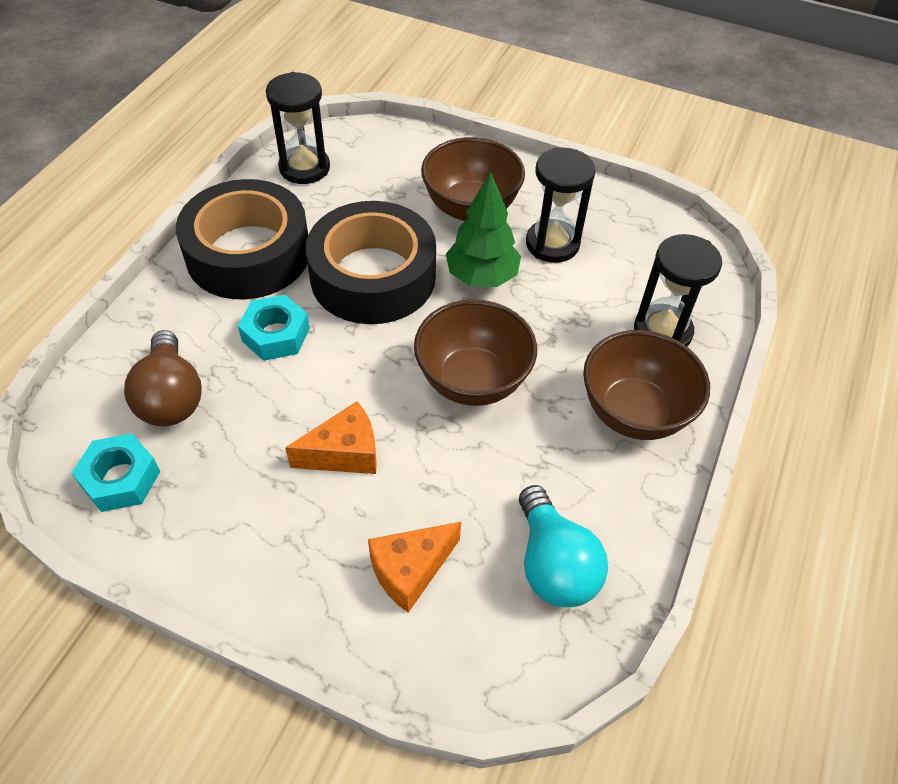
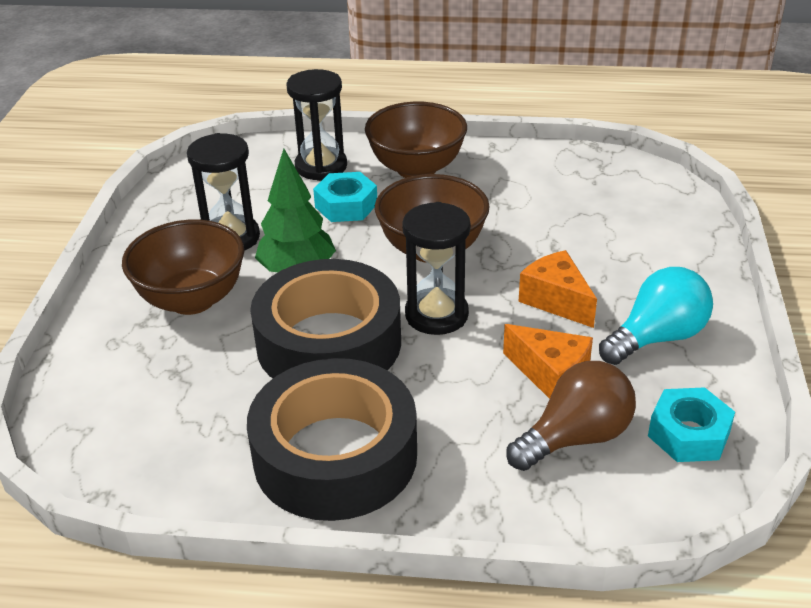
camera: 105 degrees left, 15 degrees down
(276, 335) = (448, 388): turquoise nut -> turquoise nut (346, 205)
(304, 168) = (150, 459): black hourglass -> black hourglass (436, 315)
(410, 570) = (632, 241): orange cheese -> orange cheese (551, 375)
(553, 564) = (575, 183): turquoise light bulb -> turquoise light bulb (657, 337)

